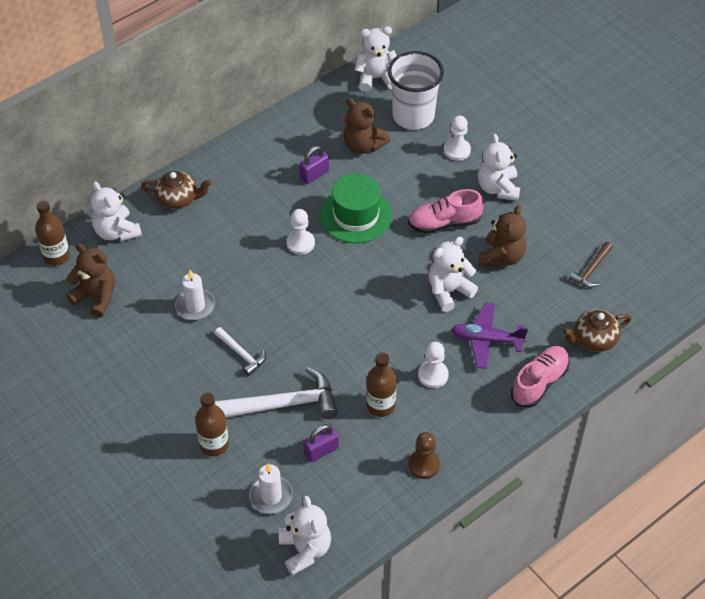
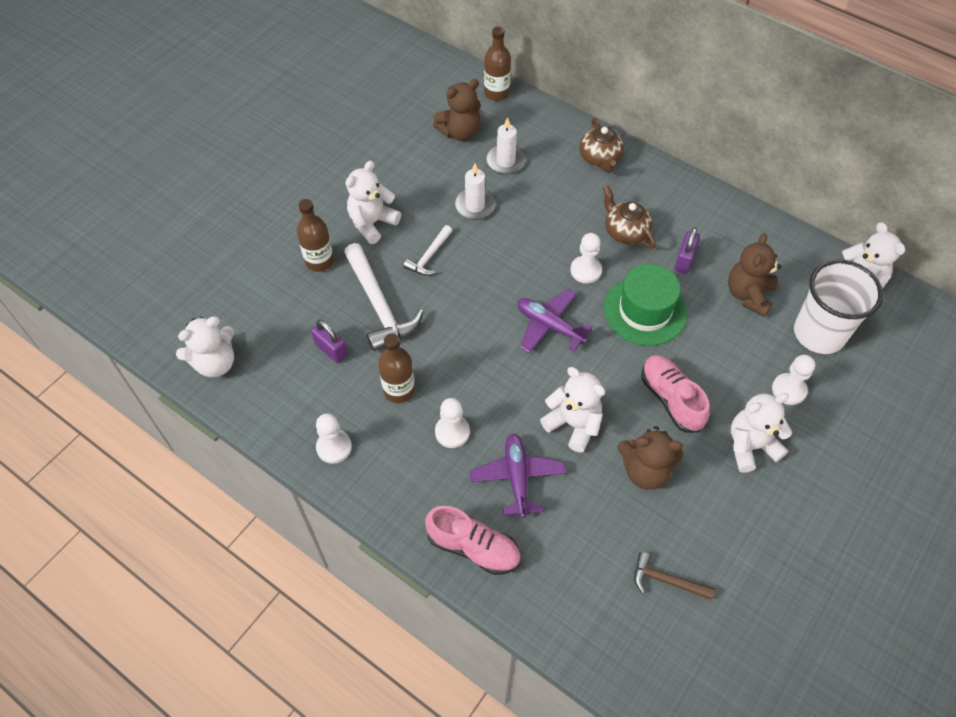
camera: 75 degrees right, 5 degrees up
(96, 297) = (460, 132): brown teddy bear -> brown teddy bear turned 45 degrees clockwise
(117, 232) = (541, 126): white teddy bear -> white teddy bear (372, 223)
(271, 496) = (271, 320): white candle -> white candle (505, 161)
(314, 174) = (684, 260): purple padlock -> purple padlock turned 75 degrees clockwise
(349, 283) = (549, 326): none -> purple plane
(424, 465) = (334, 447): brown pawn -> white pawn
(594, 339) = (557, 601): brown teapot -> brown teapot (625, 232)

